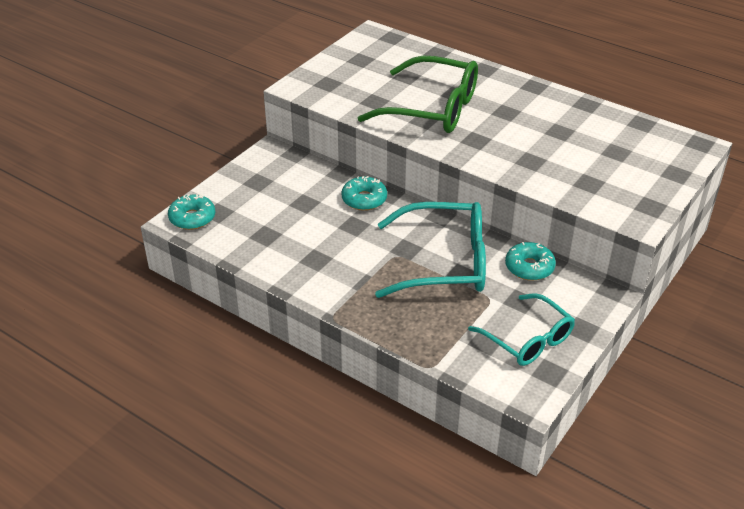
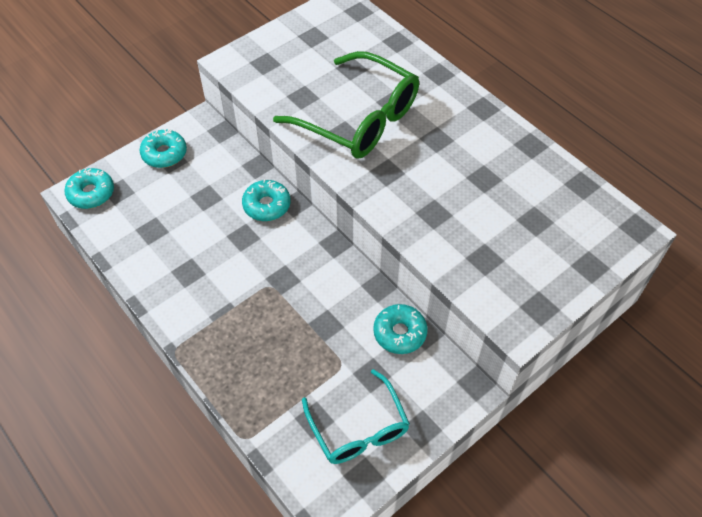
camera: 15 degrees right, 15 degrees up
(248, 178) = (164, 154): none -> turquoise donut
(445, 262) = (315, 306): turquoise glasses -> none

